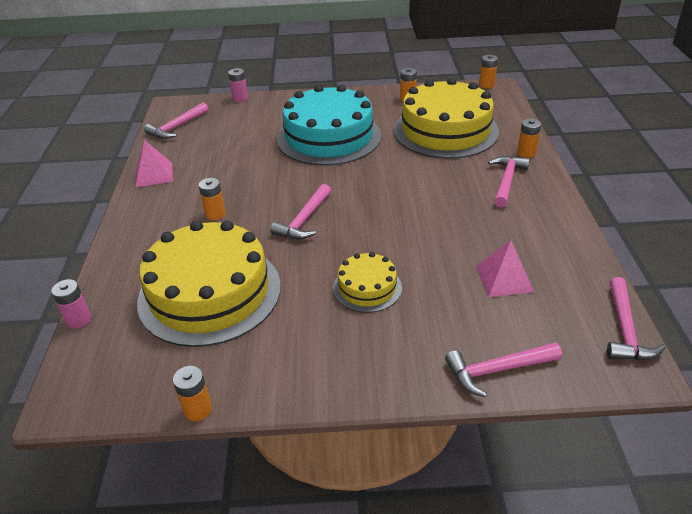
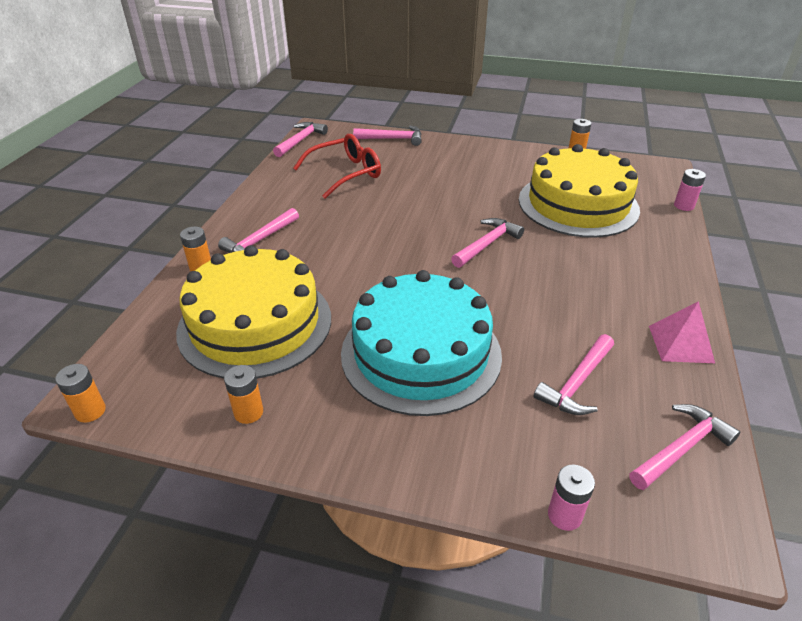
camera: 165 degrees left, 0 degrees up
(215, 214) = (583, 269): orange battery -> none
(229, 141) = (577, 383): none -> pink hammer
(367, 287) = (450, 186): yellow cake -> none
(504, 278) = (345, 173): pink pyramid -> red glasses

